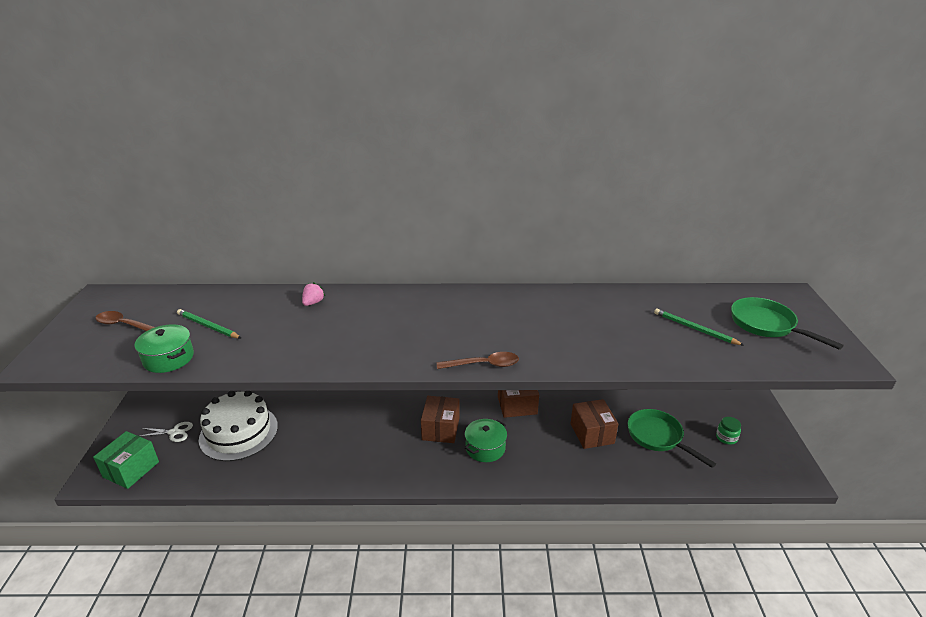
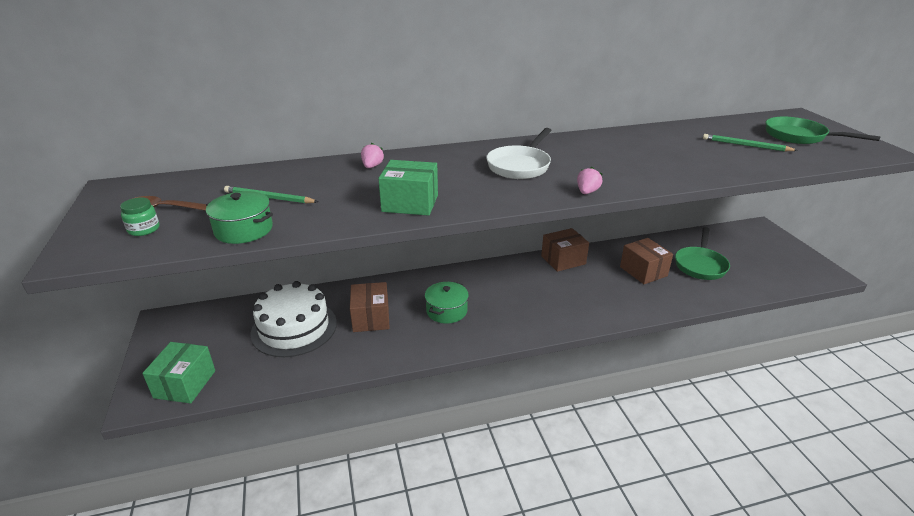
camera: 15 degrees left, 0 degrees up
(174, 432) = (218, 340): white scissors -> none
(317, 352) = (410, 203): none -> green box
(440, 429) = (503, 290): brown box -> brown box (371, 318)
(444, 322) = (520, 166): none -> white pan
(483, 365) = (587, 192): brown spoon -> pink strawberry
(485, 448) = (555, 298): green pot -> green pot (446, 311)
(658, 437) = (700, 265): green pan -> green pan turned 105 degrees counterclockwise
(726, 438) = (755, 256): green jar -> green jar (144, 229)

